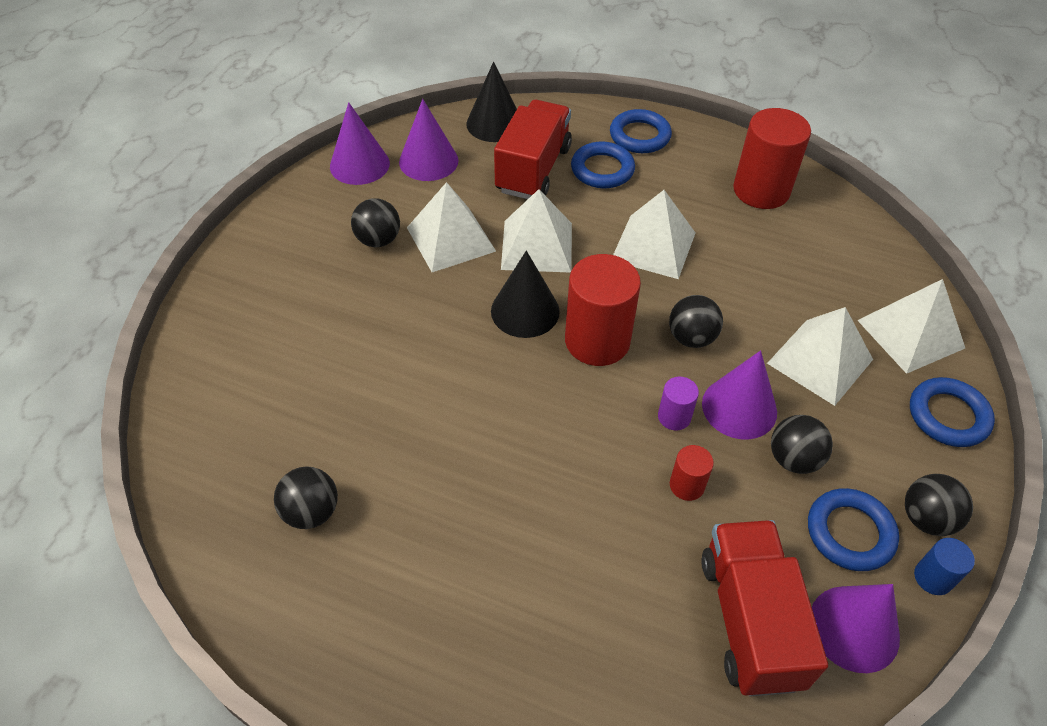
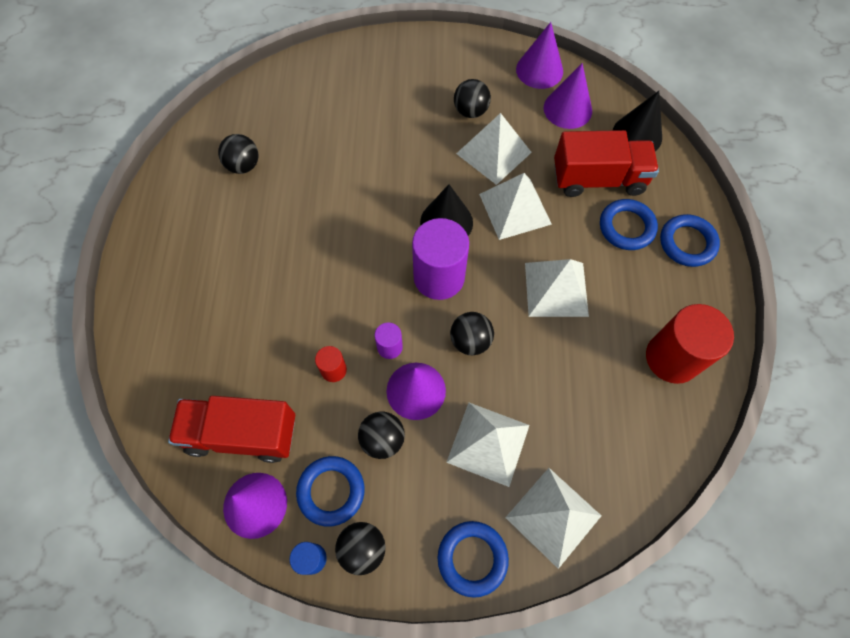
camera: 70 degrees right, 15 degrees up
(597, 341) = (439, 277): red cylinder -> purple cylinder
(750, 620) = (242, 434): red truck -> red truck turned 150 degrees counterclockwise

